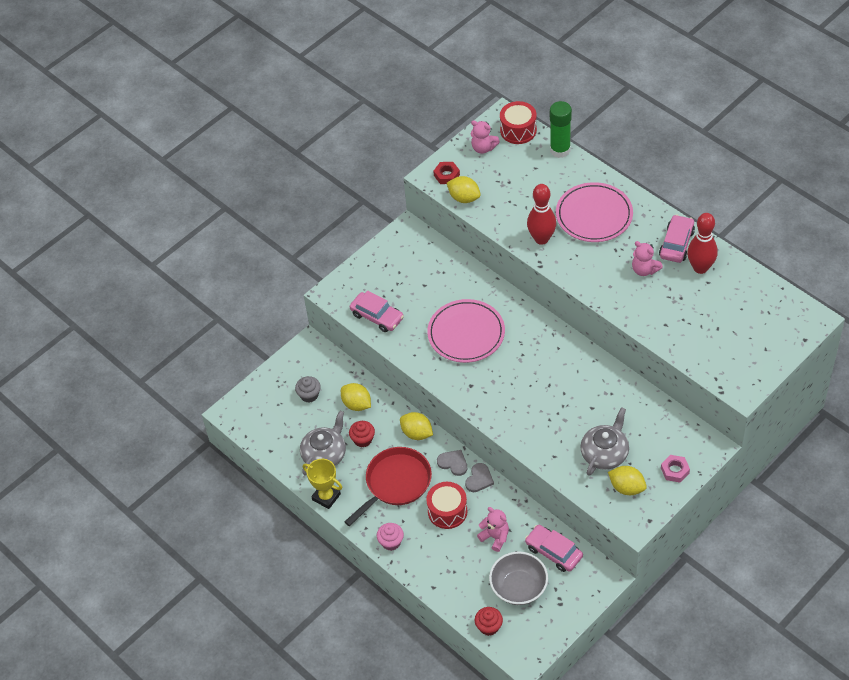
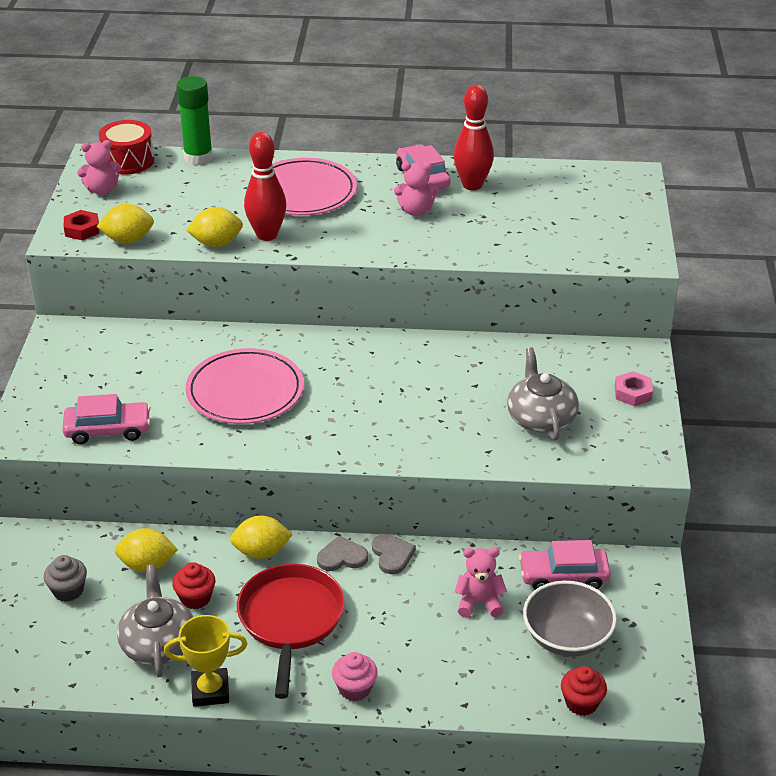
camera: 45 degrees left, 15 degrees down
(447, 511) = (390, 611): red drum -> none
(626, 487) = (603, 436): yellow lemon -> yellow lemon (216, 243)

